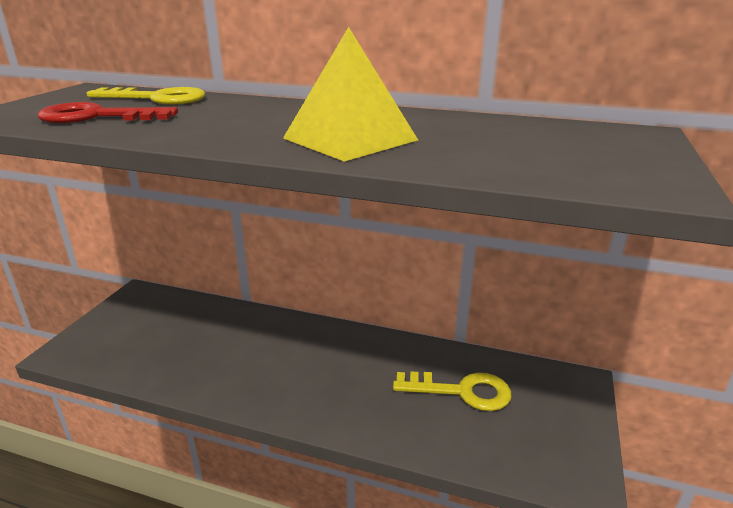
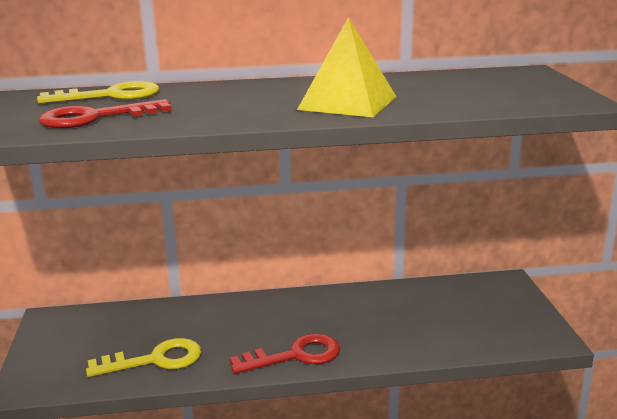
camera: 25 degrees left, 5 degrees down
(288, 400) = (295, 355): none -> red key
(462, 391) = (429, 310): yellow key -> yellow key (155, 360)

